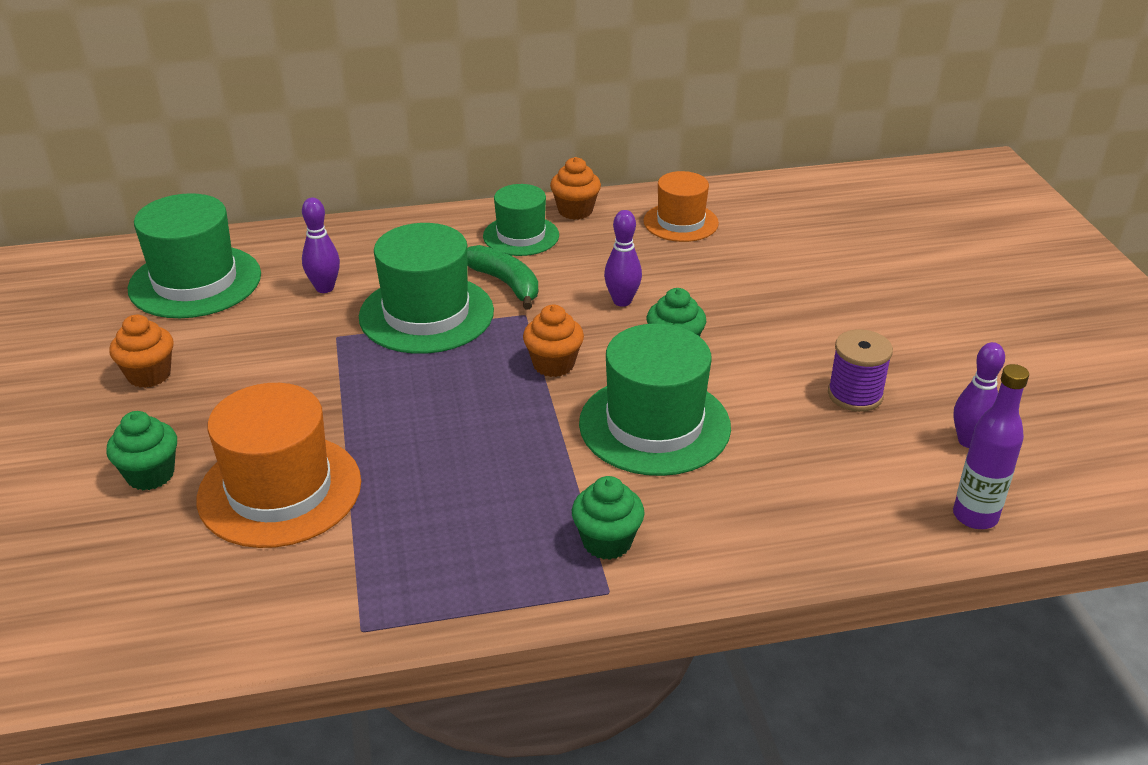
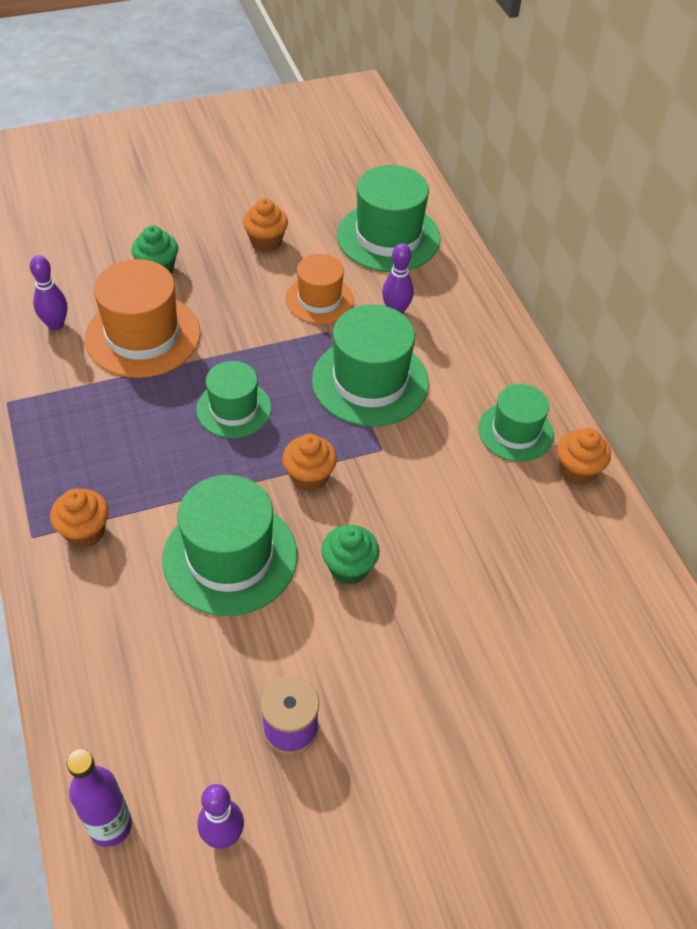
camera: 80 degrees right, 15 degrees up
(438, 414) = (234, 409): none -> green hat
(505, 283) = (429, 429): green banana -> none
(607, 542) = (85, 532): green cupcake -> orange cupcake
(622, 301) = (418, 521): purple bowling pin -> purple bowling pin (56, 325)
(680, 222) = (583, 566): orange hat -> orange hat (319, 299)

